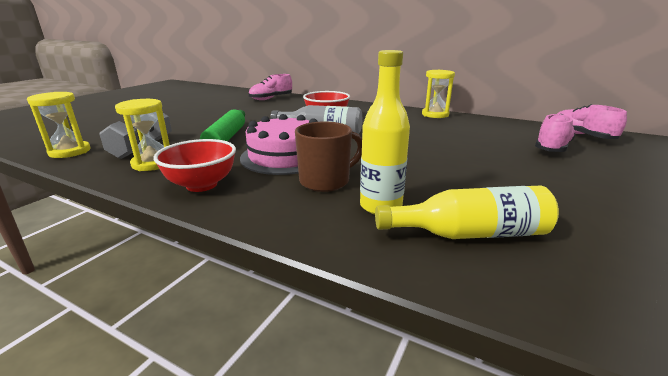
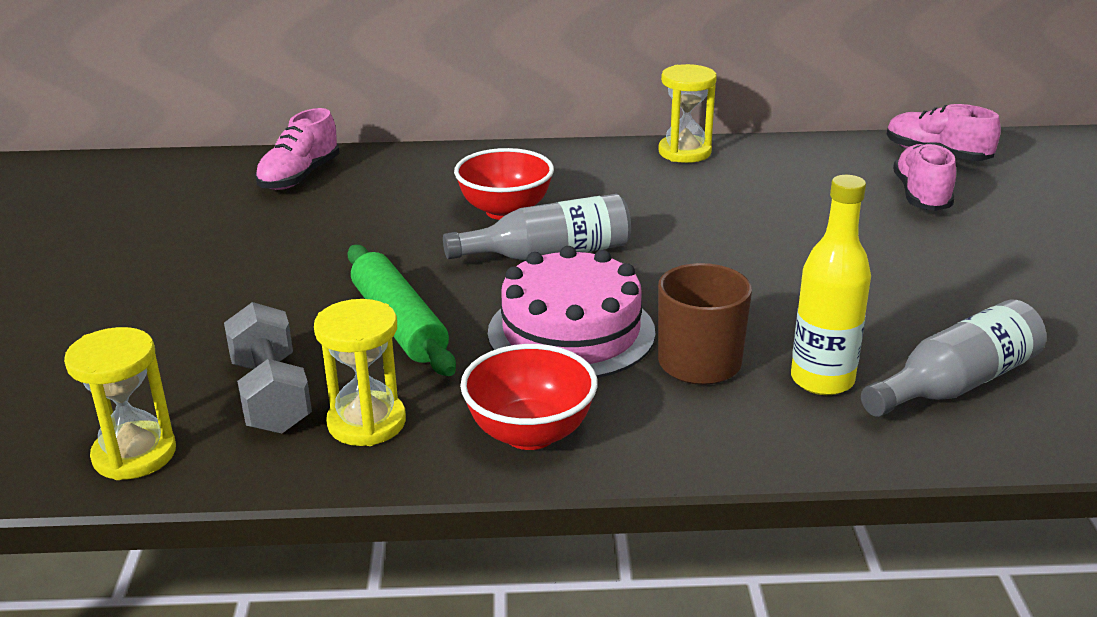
camera: 30 degrees left, 5 degrees up
(469, 233) = (955, 384): yellow bottle -> grey bottle

